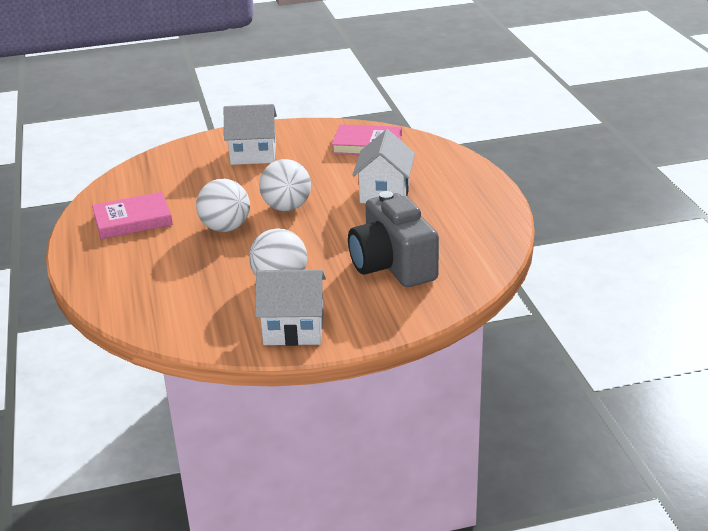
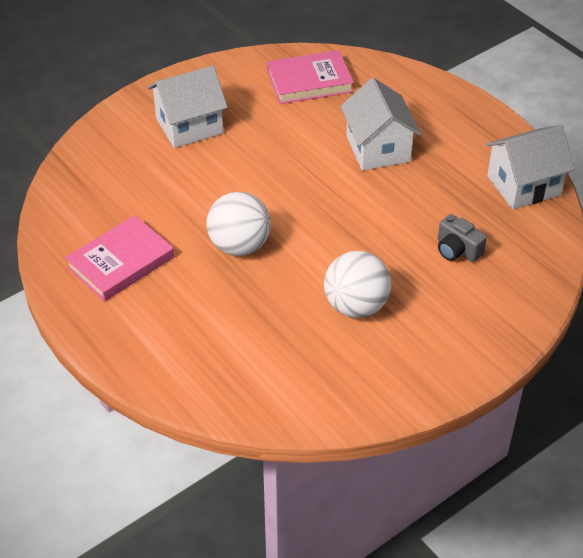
camera: 25 degrees left, 15 degrees up
(287, 207) = (286, 197): white ball -> none
(294, 329) = (417, 367): white house -> white house (523, 185)
(393, 265) = (457, 250): grey camera -> grey camera, size x0.44

